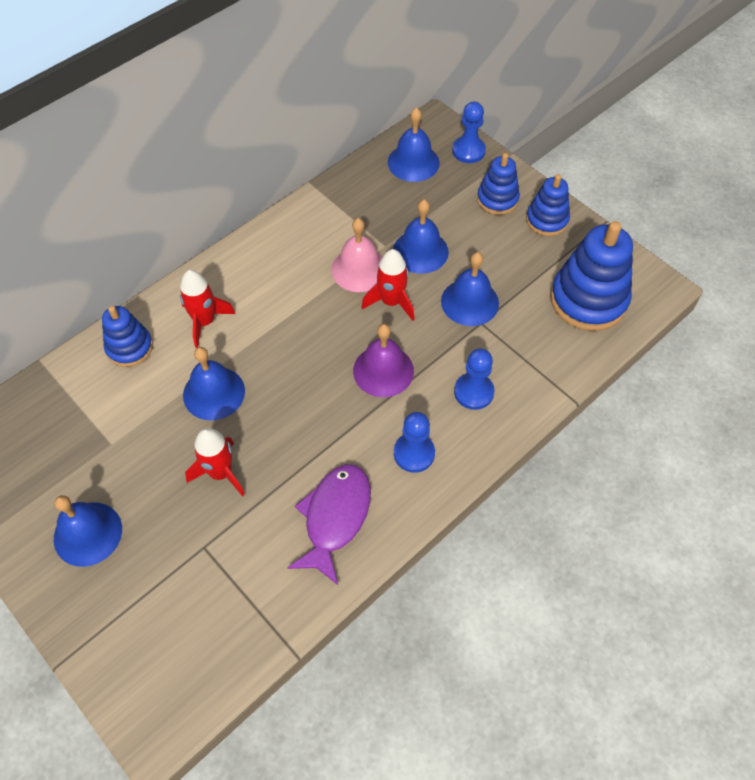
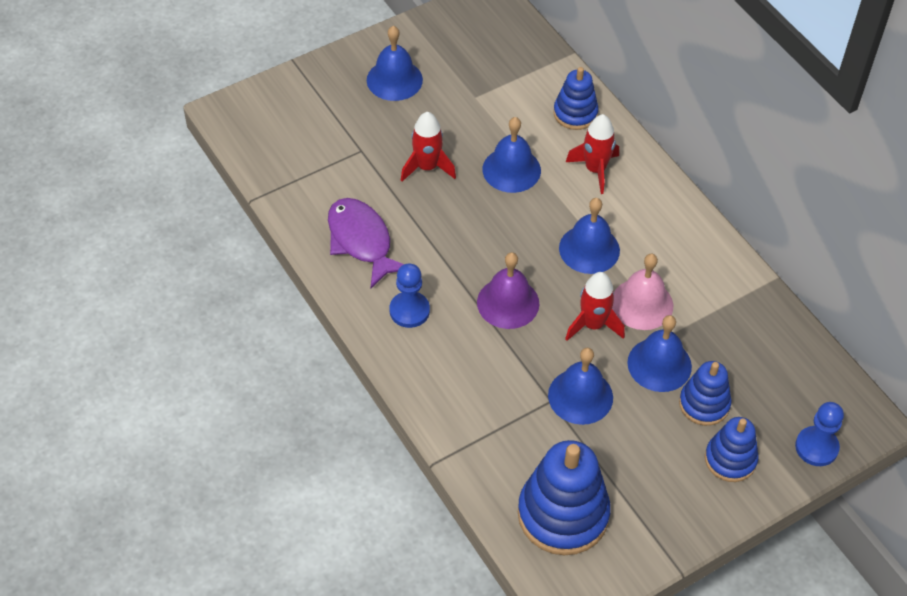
camera: 100 degrees right, 5 degrees down
(335, 518) = (361, 241): purple fish -> purple fish turned 150 degrees counterclockwise
(413, 162) = (801, 384): blue bell -> blue bell (589, 249)
(473, 392) = (465, 374): blue pawn -> none
(547, 220) = (690, 504): blue stacking toy -> blue stacking toy (704, 404)

